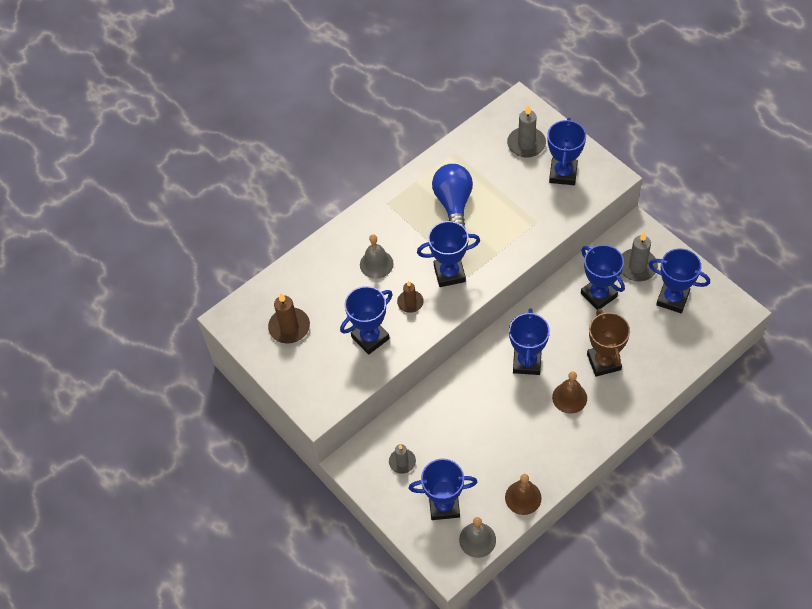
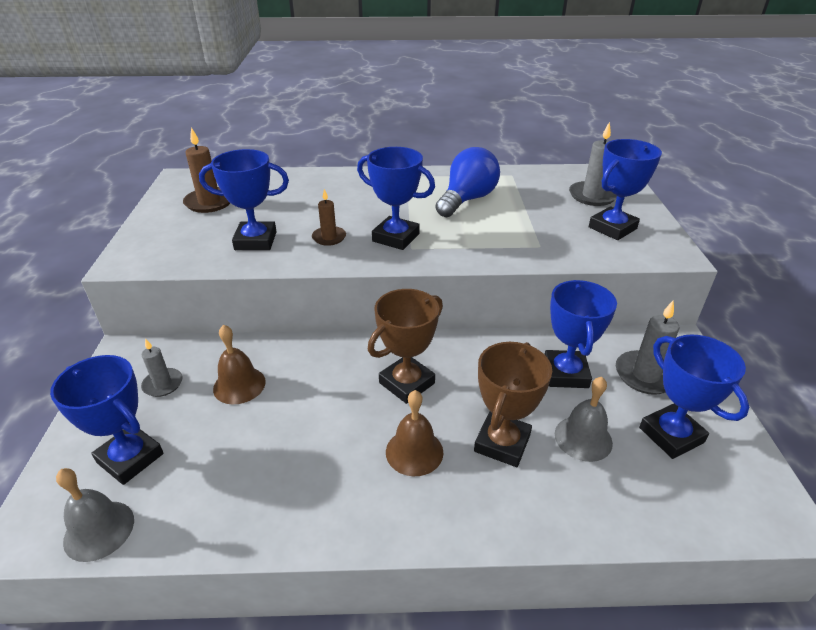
camera: 35 degrees right, 20 degrees down
(376, 264) = (340, 202): grey bell -> grey bell (583, 438)
(523, 497) = (215, 525): brown bell -> brown bell (239, 385)
(527, 362) = (406, 383): blue trophy -> brown trophy

